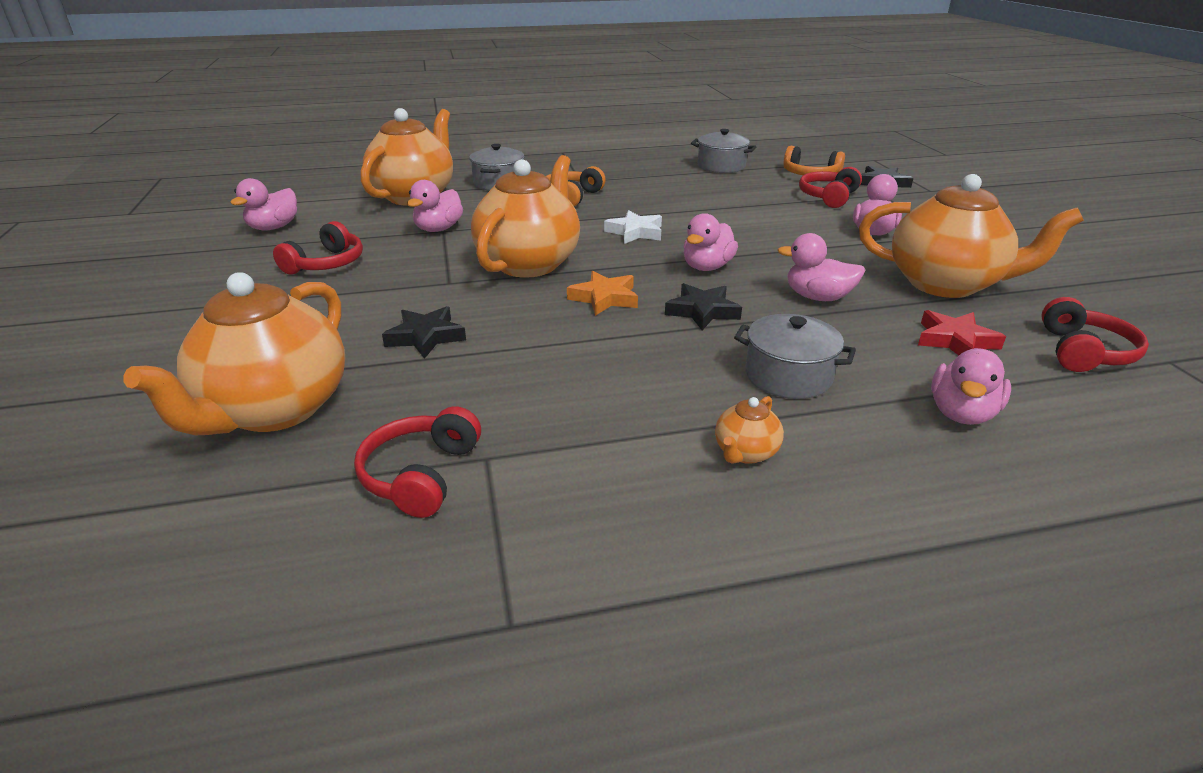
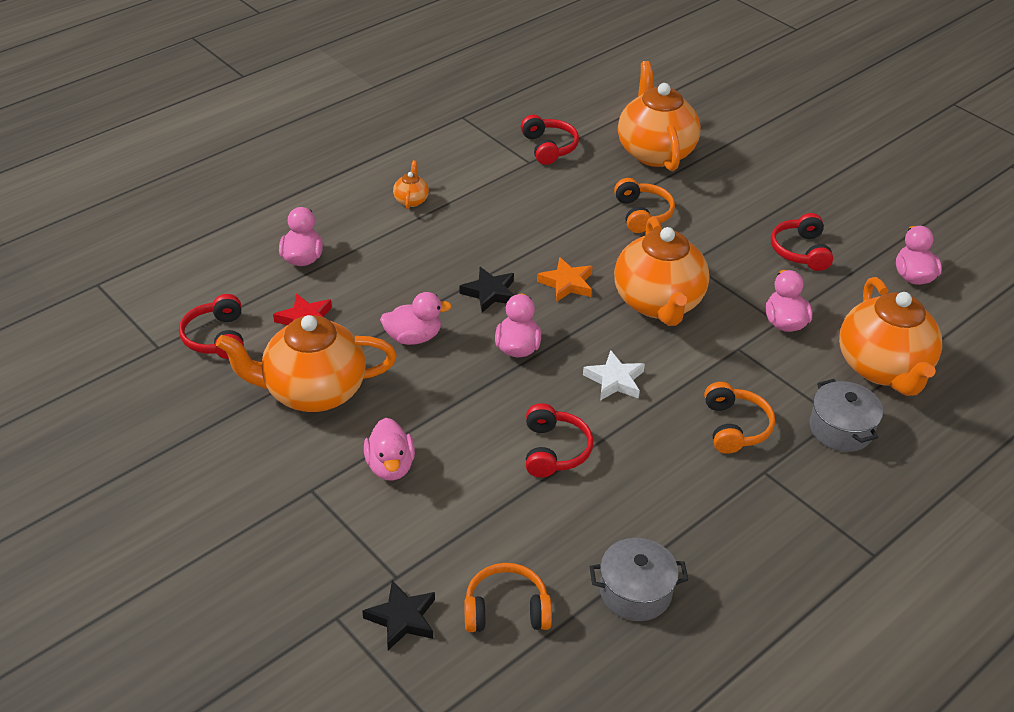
camera: 150 degrees right, 10 degrees up
(426, 337) = (642, 214): black star -> orange headphones
(788, 376) = (408, 254): grey pot -> none
(828, 197) = (459, 540): red headphones -> red headphones (554, 450)

